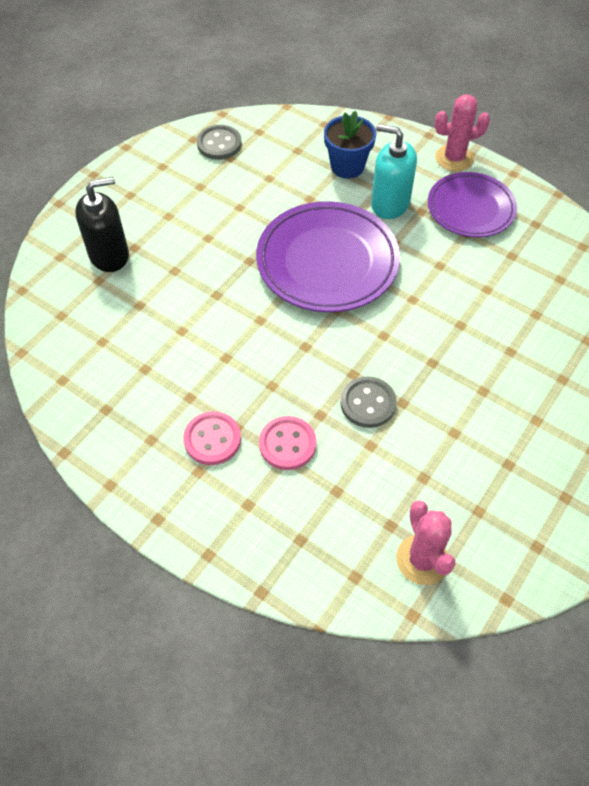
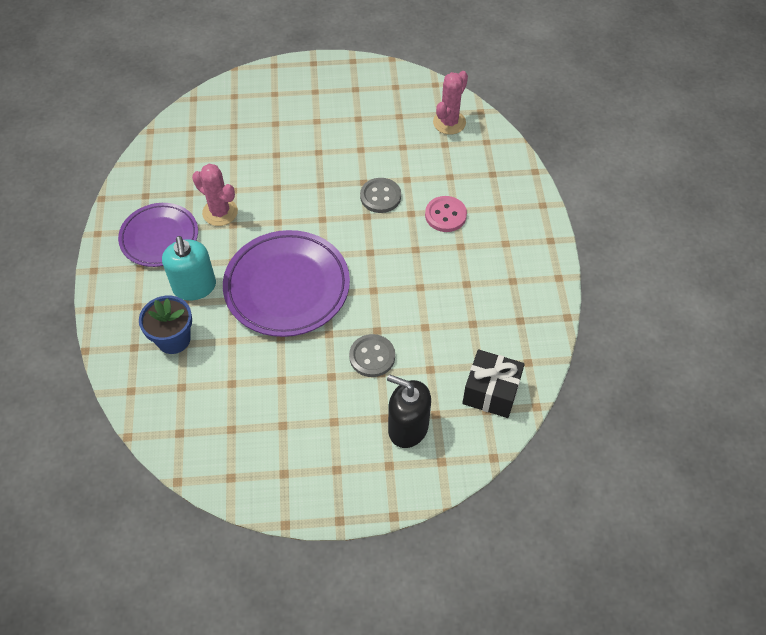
camera: 130 degrees left, 0 degrees up
(70, 330) = (491, 392): none -> black gift
(212, 439) = (480, 251): pink button -> none
(219, 144) = (220, 451): grey button -> grey button (372, 356)
(454, 158) = (107, 277): pink cactus -> pink cactus (220, 212)

